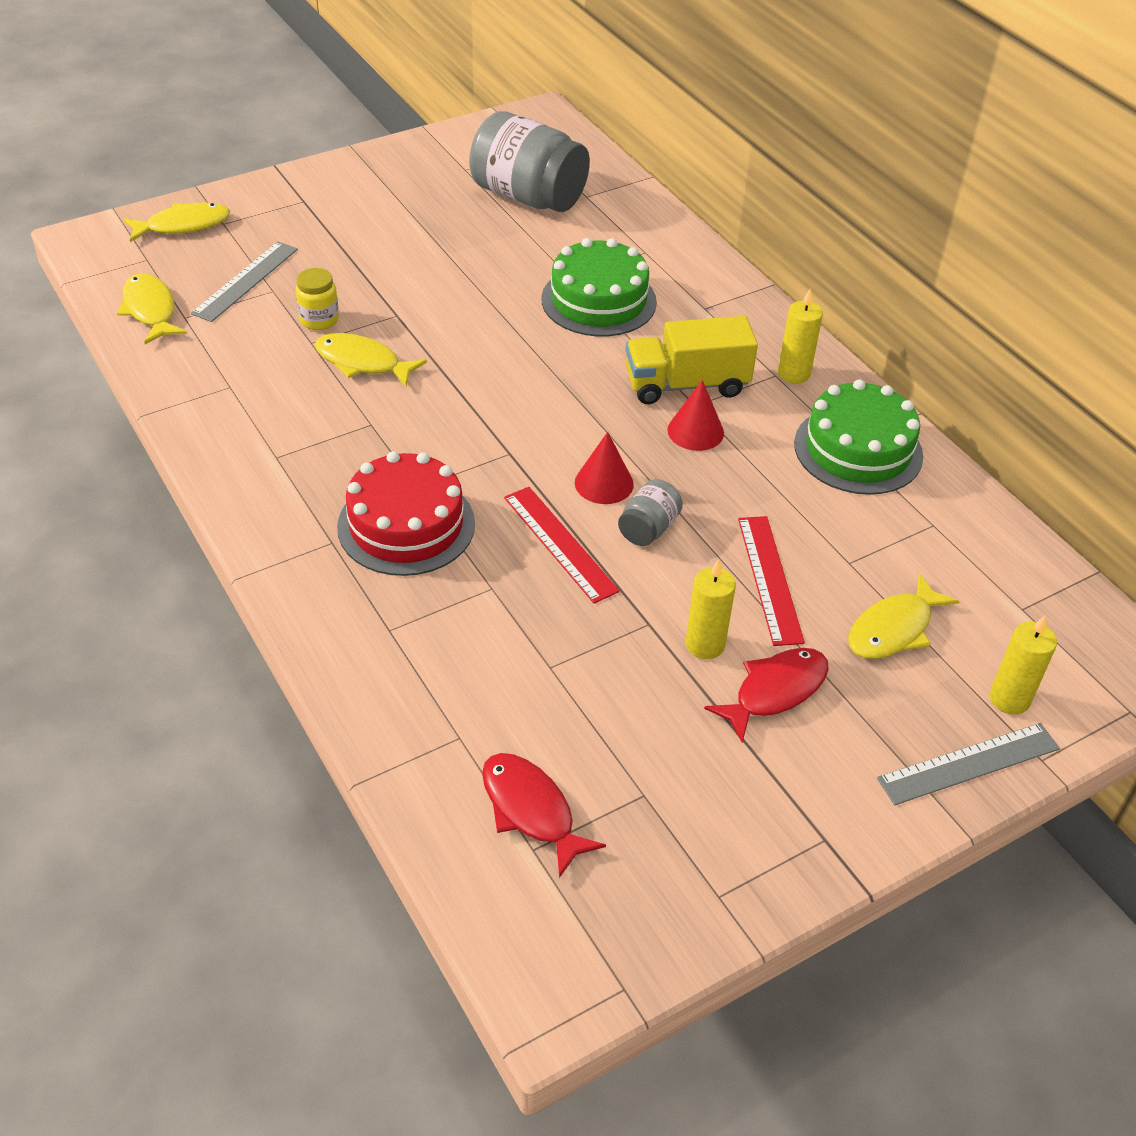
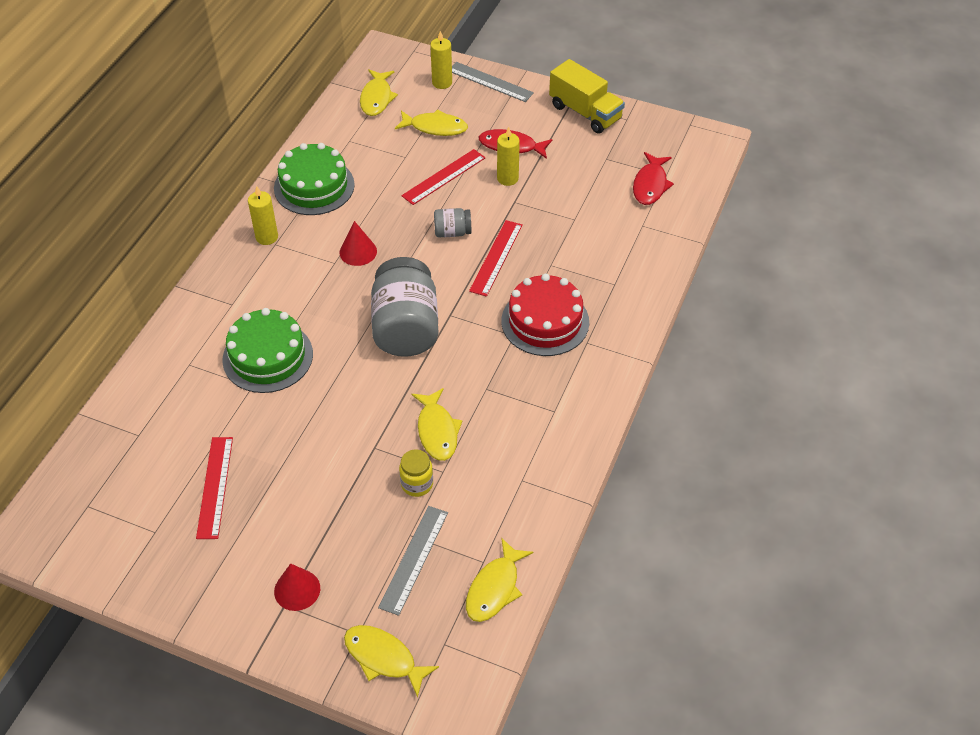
camera: 125 degrees left, 5 degrees up
(246, 281) = (414, 559): grey ruler -> grey ruler turned 60 degrees counterclockwise
(472, 212) = (215, 487): none -> red ruler
(528, 197) = (166, 467): grey jar -> grey jar (406, 328)
(604, 483) = (436, 265): red cone -> red cone (297, 589)
(686, 384) = (319, 275): yellow truck -> yellow truck (585, 112)
(1019, 601) = (376, 98): none -> yellow fish

